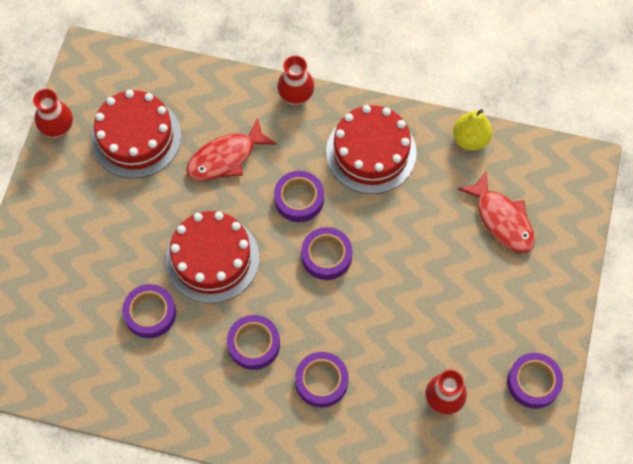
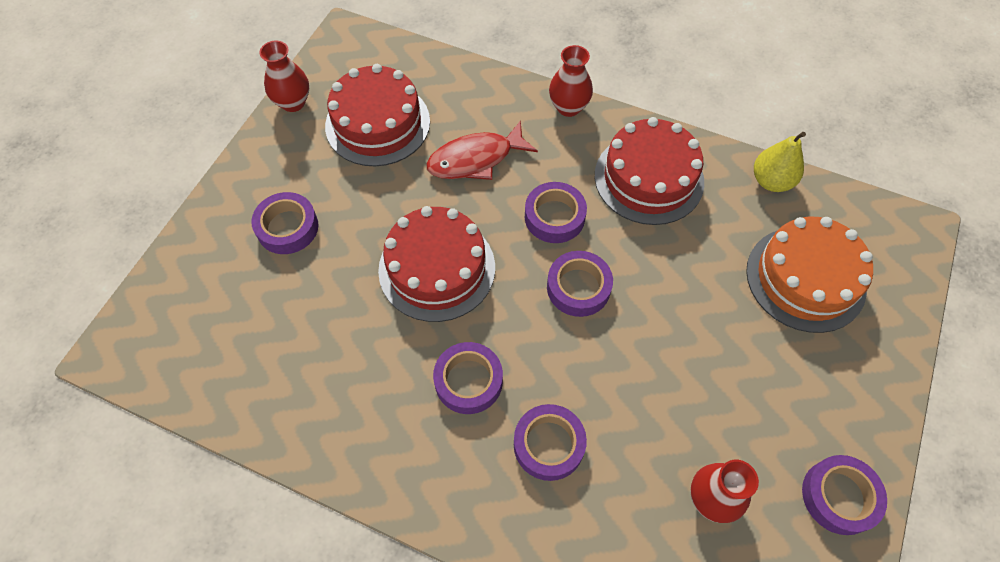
camera: 10 degrees right, 5 degrees down
(150, 313) = (347, 321): purple tape -> purple tape (287, 227)
(502, 220) = (805, 278): red fish -> orange cake

